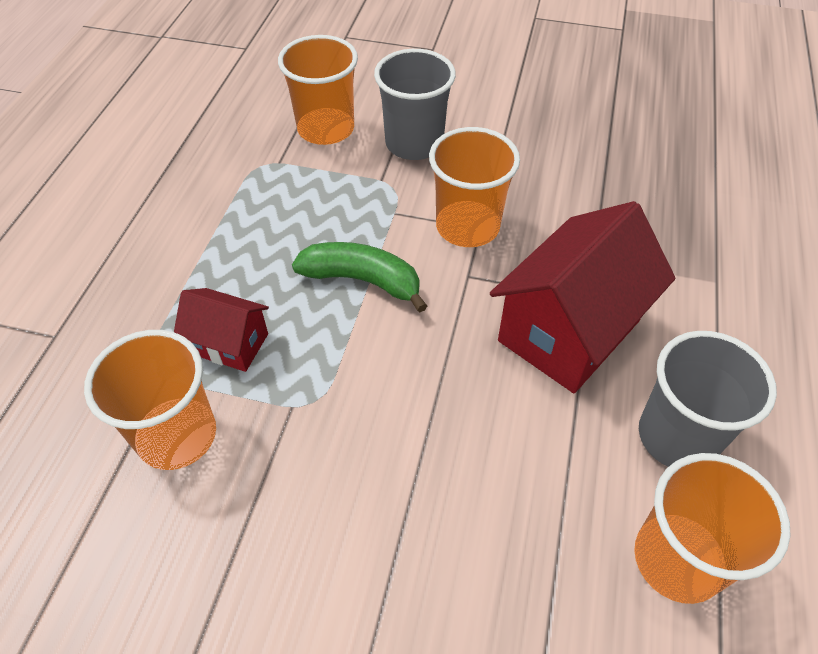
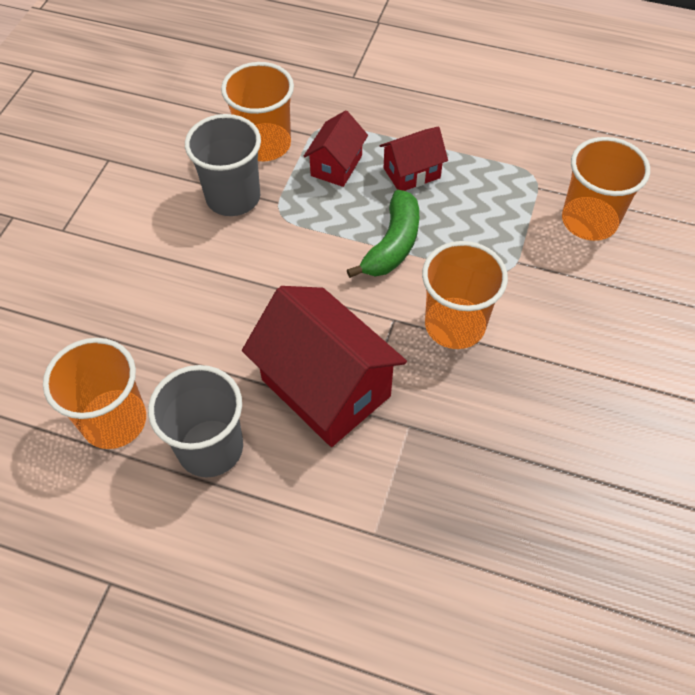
camera: 95 degrees right, 5 degrees up
(249, 266) = (411, 173): none -> red house
(414, 143) = (572, 291): grey cup -> grey cup (233, 197)

